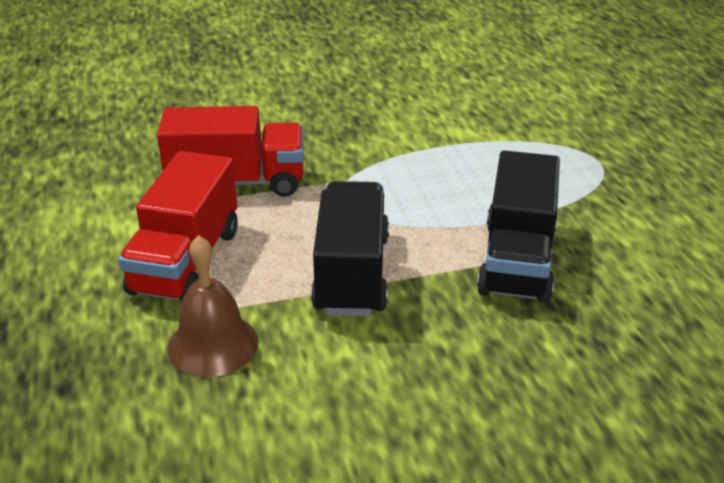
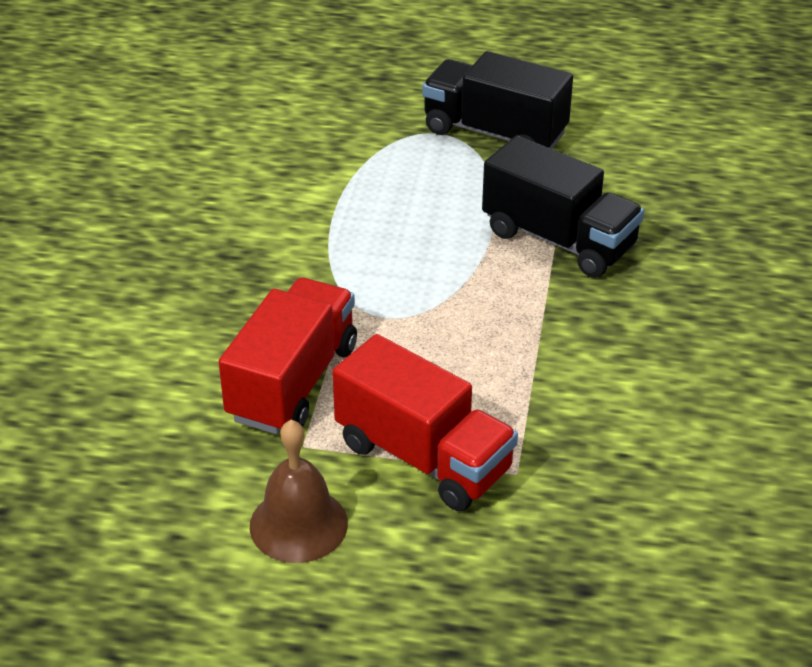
camera: 65 degrees left, 5 degrees up
(213, 344) = (573, 467): brown bell -> brown bell (298, 524)
(352, 274) = (517, 346): black truck -> black truck (494, 133)

